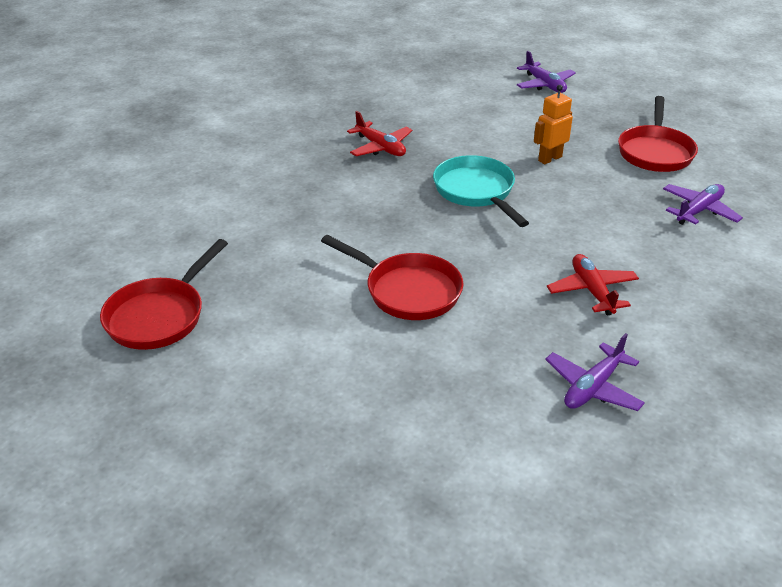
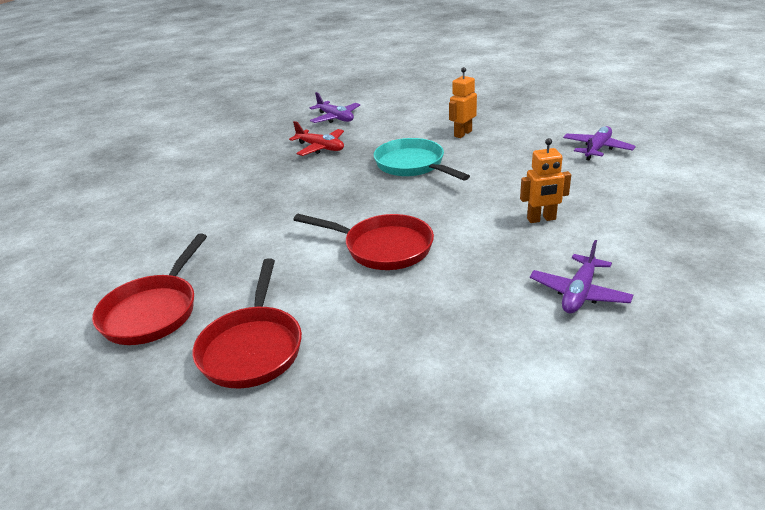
camera: 10 degrees left, 5 degrees down
(544, 85) = (437, 88): purple plane -> purple plane (335, 118)
(592, 291) = (541, 219): red plane -> orange robot
(655, 152) = (543, 117): red pan -> red pan (252, 348)

